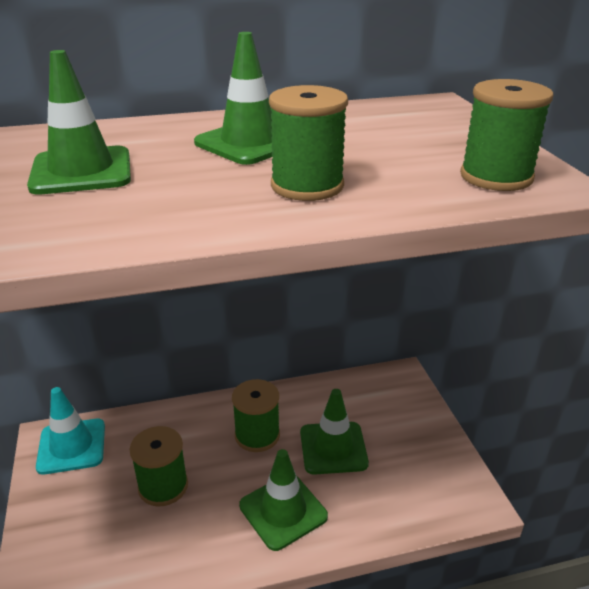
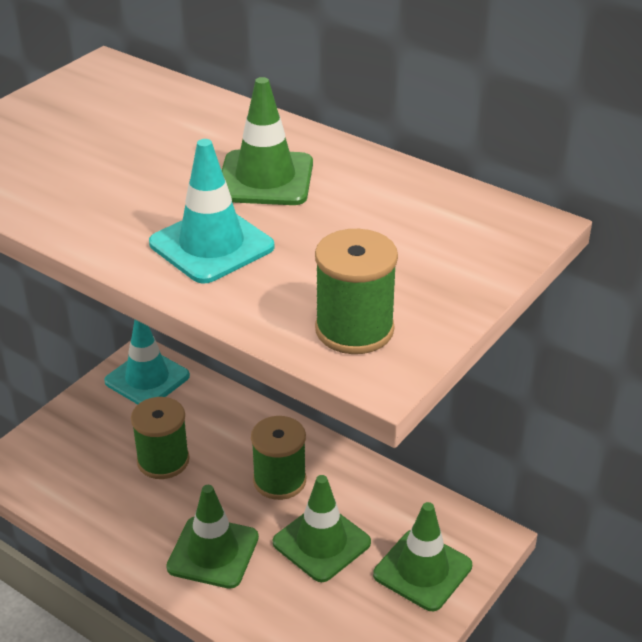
camera: 50 degrees right, 5 degrees up
(81, 171) = (117, 143): green traffic cone -> green traffic cone (422, 570)
(307, 186) = (211, 245): green spool -> turquoise traffic cone

